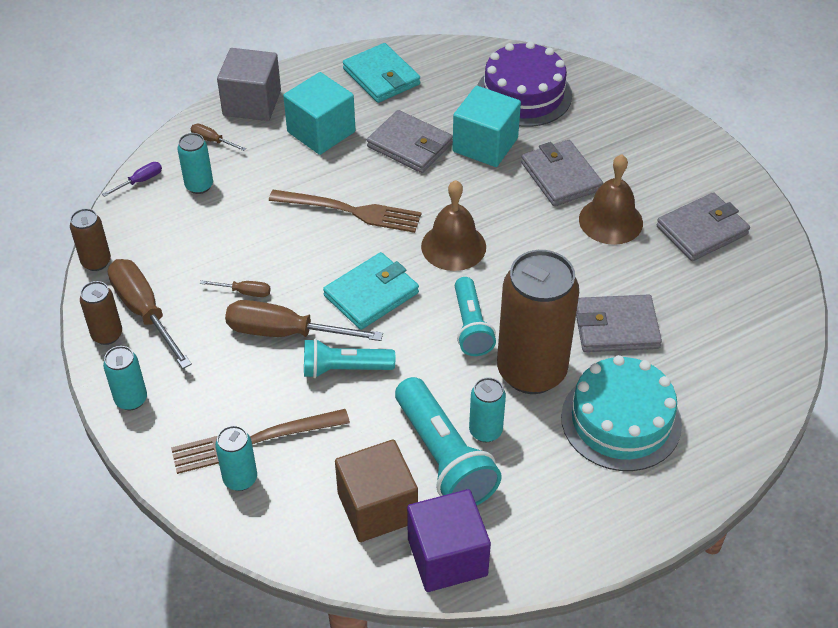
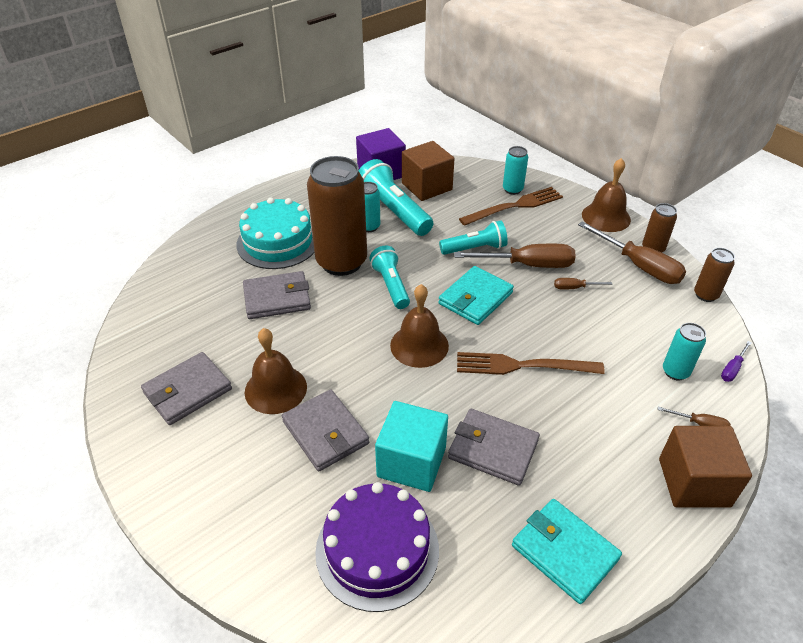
camera: 170 degrees right, 5 degrees down
(131, 399) = (606, 217): turquoise can -> brown bell
(252, 103) = (694, 482): grey cube -> brown cube
(321, 132) = (595, 453): turquoise cube -> none

